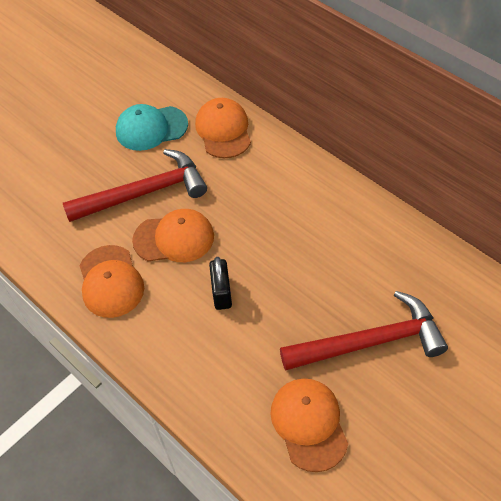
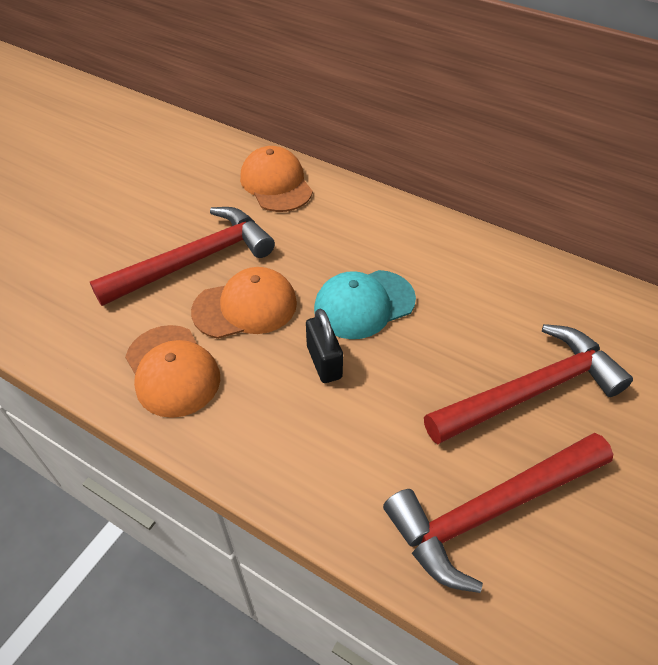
camera: 15 degrees left, 5 degrees down
(151, 128) = (187, 191): turquoise cap -> turquoise cap (364, 304)
(309, 424) = (490, 510): orange cap -> red hammer

